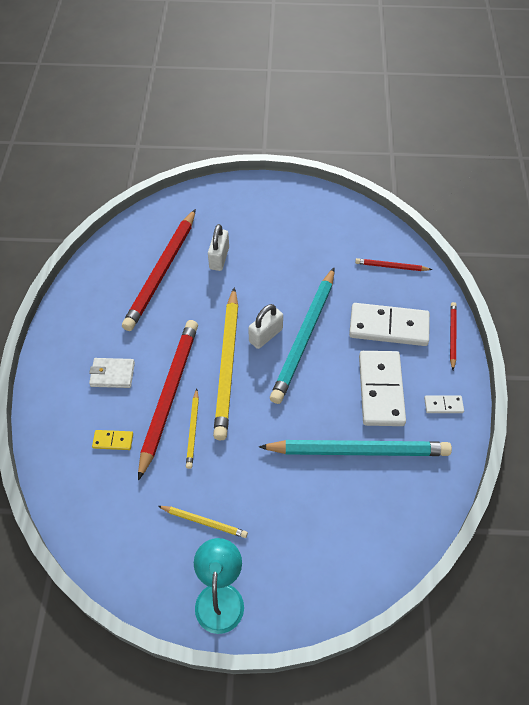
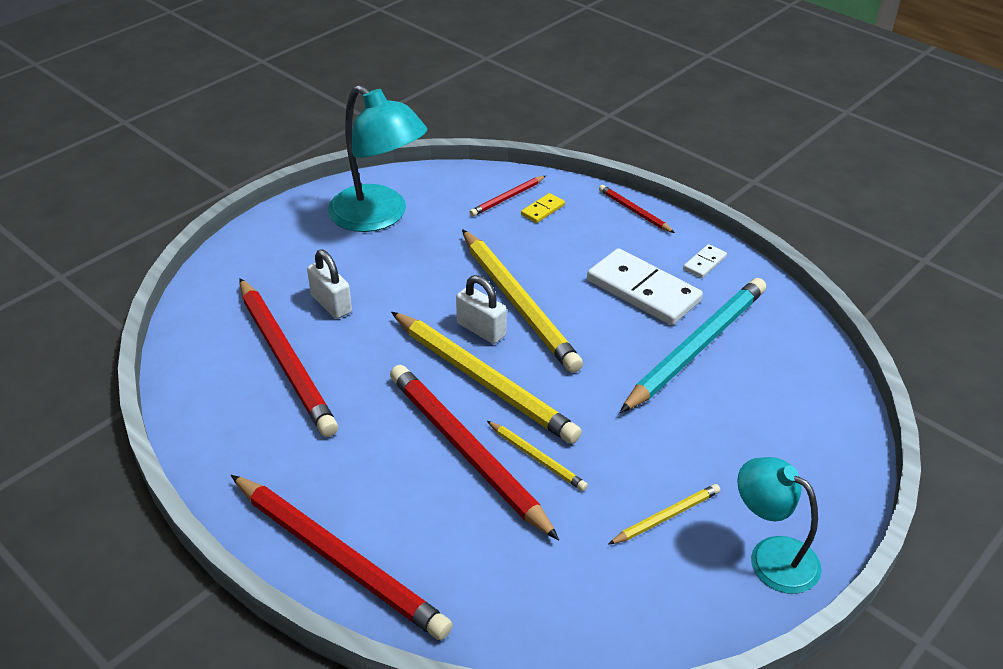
camera: 50 degrees left, 15 degrees down
(55, 393) = (338, 559): none -> red pencil
(112, 374) = (377, 486): white wallet -> none
(113, 441) = (473, 539): yellow domino -> yellow domino (542, 210)
(265, 335) = (481, 329): white padlock -> white padlock turned 45 degrees counterclockwise
(304, 337) = (518, 303): turquoise pencil -> yellow pencil
(308, 224) = (379, 217): none -> turquoise lamp
(388, 326) = (576, 242): white domino -> none

